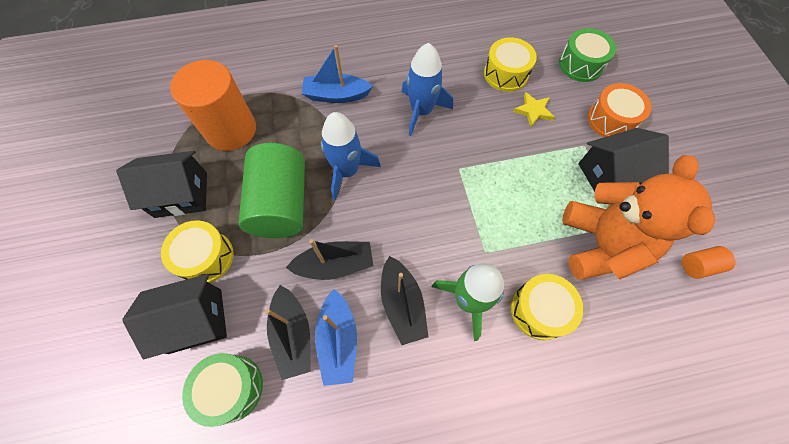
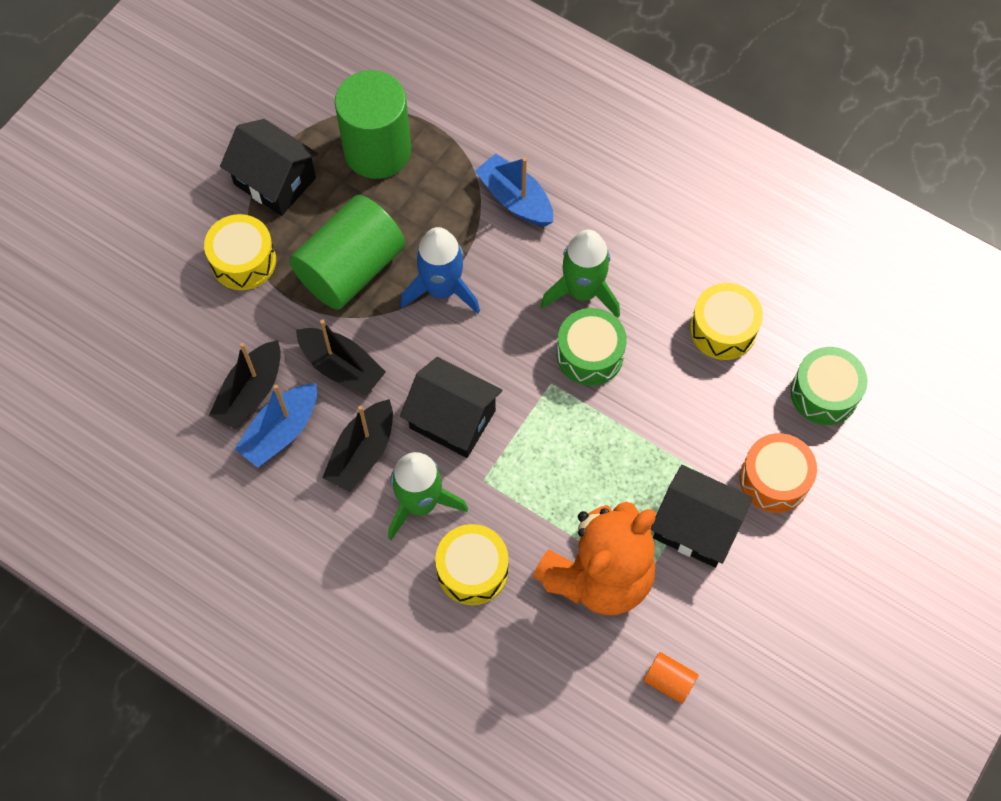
camera: 45 degrees right, 0 degrees up
(195, 320) = (188, 309): black house -> black house (452, 419)
(231, 130) = (377, 150): orange cylinder -> green cylinder
(231, 388) = (167, 389): green drum -> green drum (590, 354)
(421, 111) = (582, 292): blue rocket -> green rocket
(533, 111) = (701, 395): yellow star -> none

